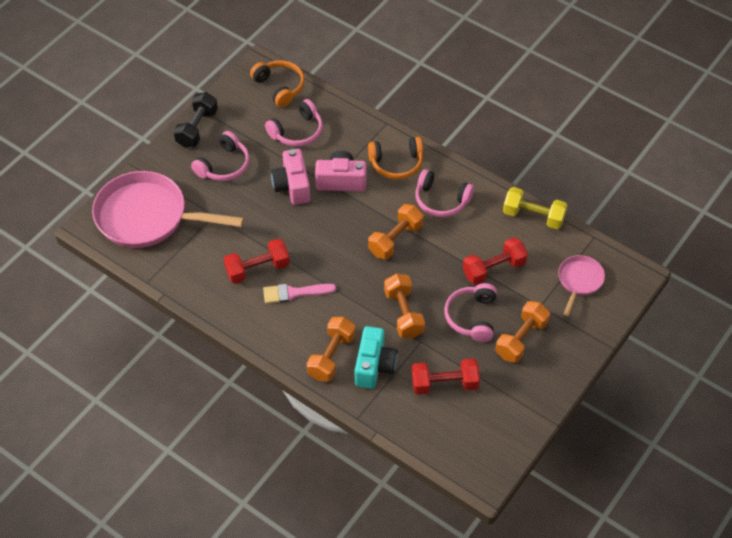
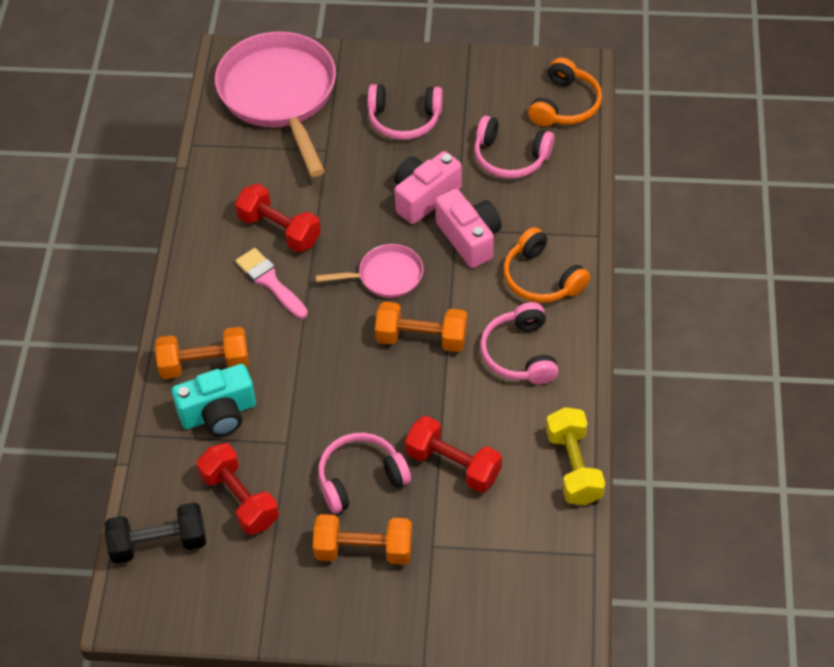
camera: 60 degrees right, 0 degrees up
(197, 128) = (438, 67): black dumbbell -> black dumbbell (159, 543)
(403, 314) = (315, 404): orange dumbbell -> none
(579, 281) = (505, 572): pink pan -> pink pan (386, 276)

